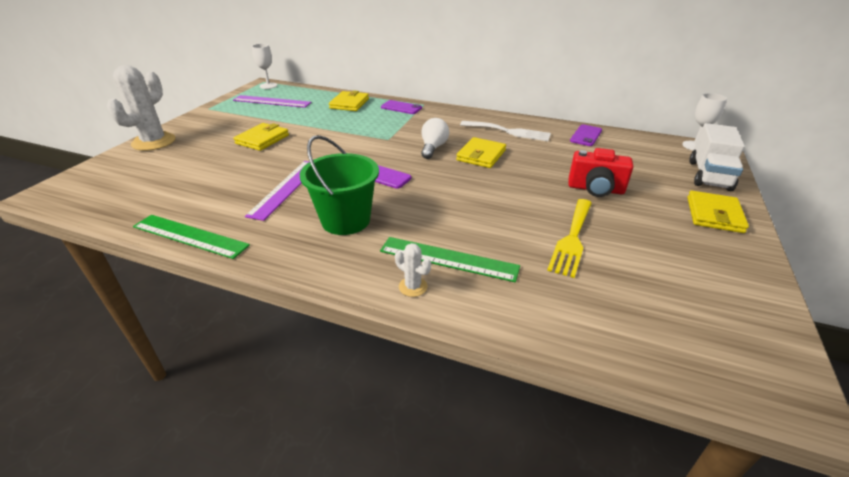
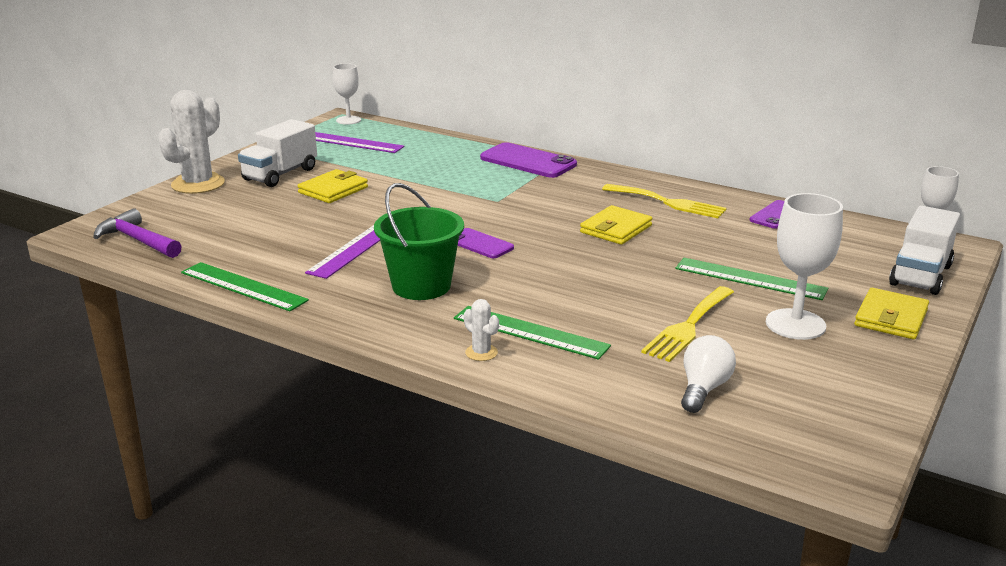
camera: 10 degrees right, 10 degrees down
(96, 197) = (138, 240): none -> purple hammer
(220, 129) = (280, 174): none -> white truck
(349, 103) = (456, 151): yellow wallet -> none
(401, 107) = (528, 161): purple phone -> purple phone, size x1.67
(433, 148) = (554, 215): white light bulb -> white light bulb (703, 389)
(509, 131) = (668, 202): white fork -> yellow fork
(595, 189) = (750, 279): red camera -> green ruler
(650, 228) = (795, 324): none -> white goblet

